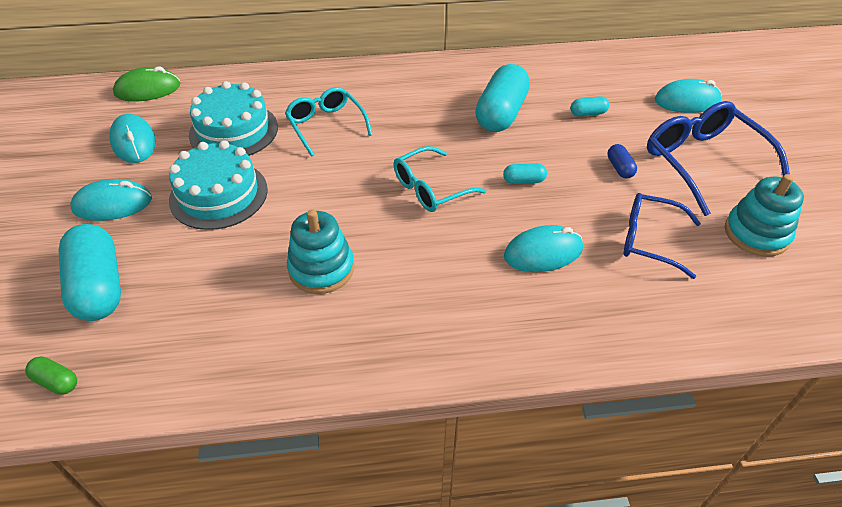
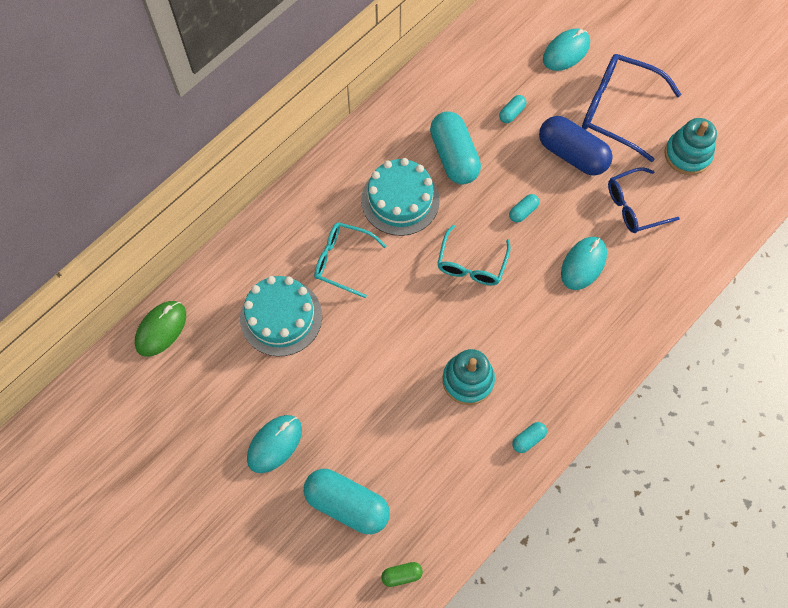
camera: 40 degrees left, 20 degrees up
(134, 142) = (218, 384): turquoise mouse -> none
(218, 194) = (338, 379): turquoise cake -> turquoise cake (400, 200)
(317, 358) = (528, 439): none -> turquoise capsule
(619, 168) = (572, 154): blue capsule -> blue capsule, size x2.24

